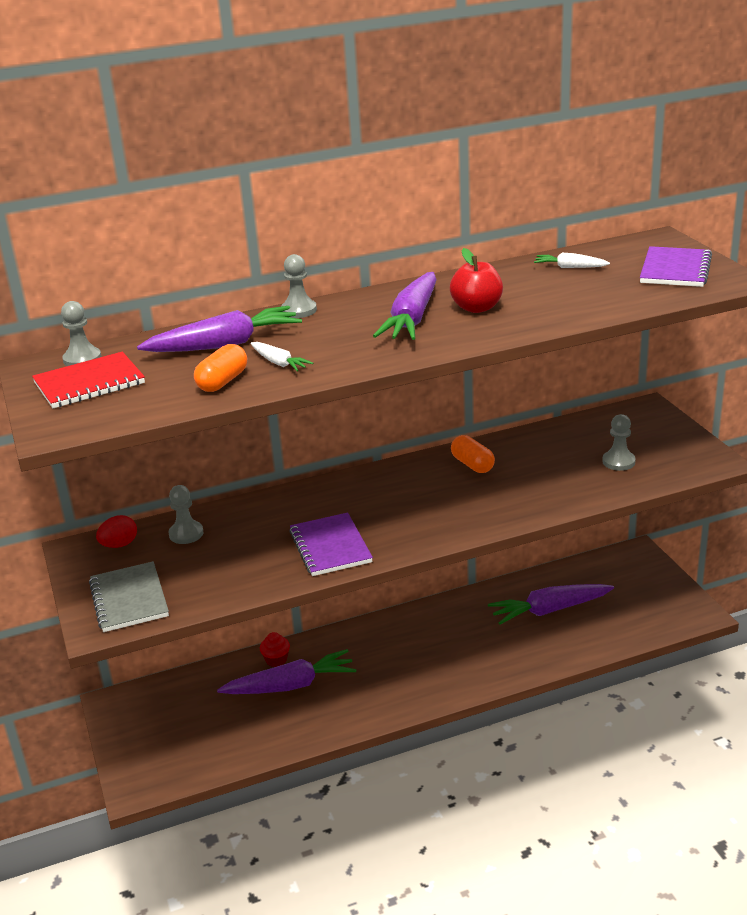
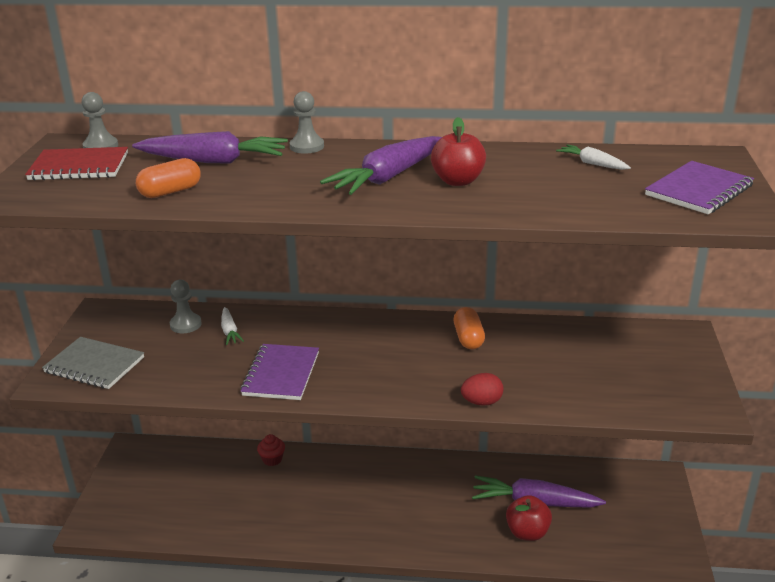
camera: 25 degrees right, 0 degrees up
(119, 545) = (131, 317): red egg -> red egg (481, 402)
(129, 599) = (94, 365): grey notebook -> grey notebook turned 75 degrees counterclockwise
(279, 363) = (233, 187): white carrot -> white carrot (229, 331)
(290, 685) = (266, 486): purple carrot -> none
(562, 636) = (527, 532): none -> red apple
(618, 462) = (609, 379): grey pawn -> none

